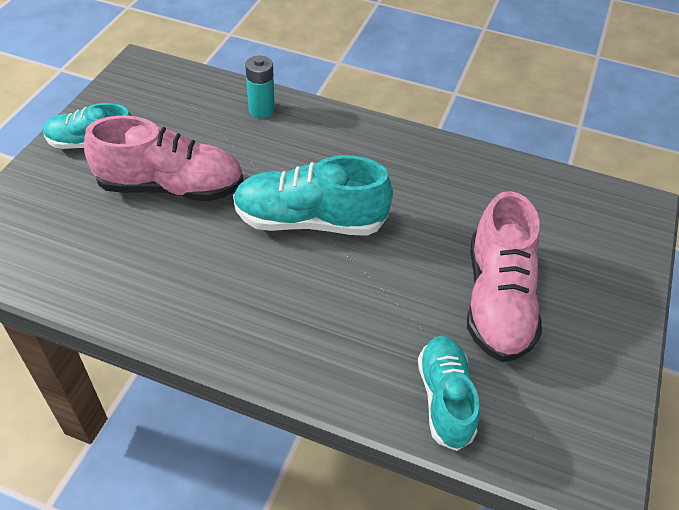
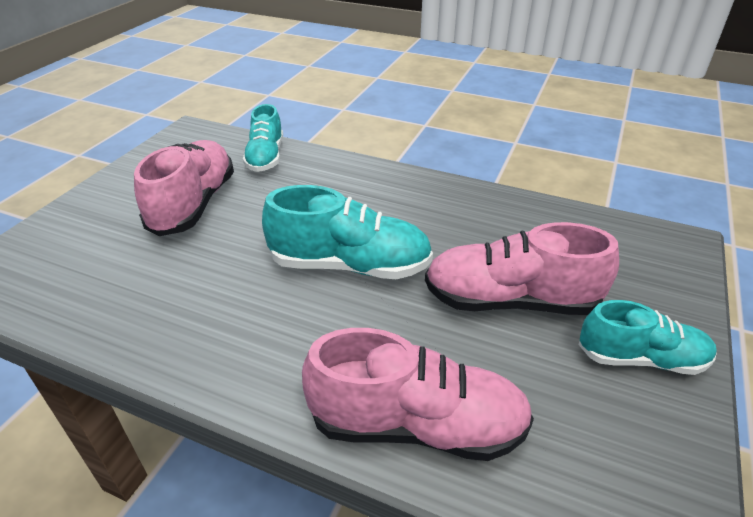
camera: 175 degrees left, 10 degrees down
(261, 110) = (417, 425): turquoise battery -> pink shoe

